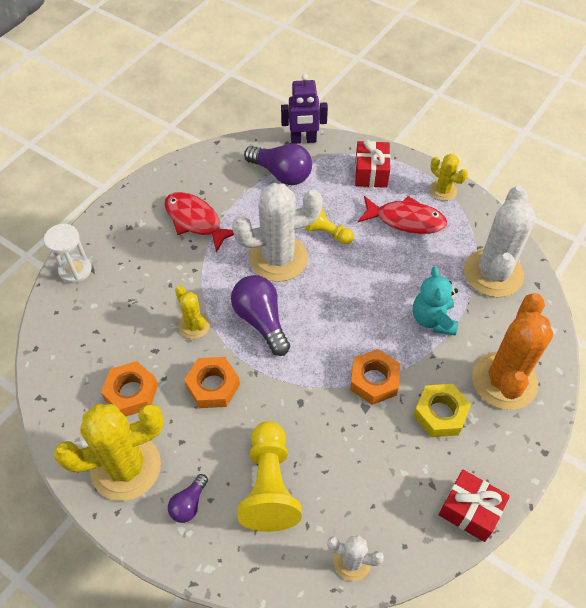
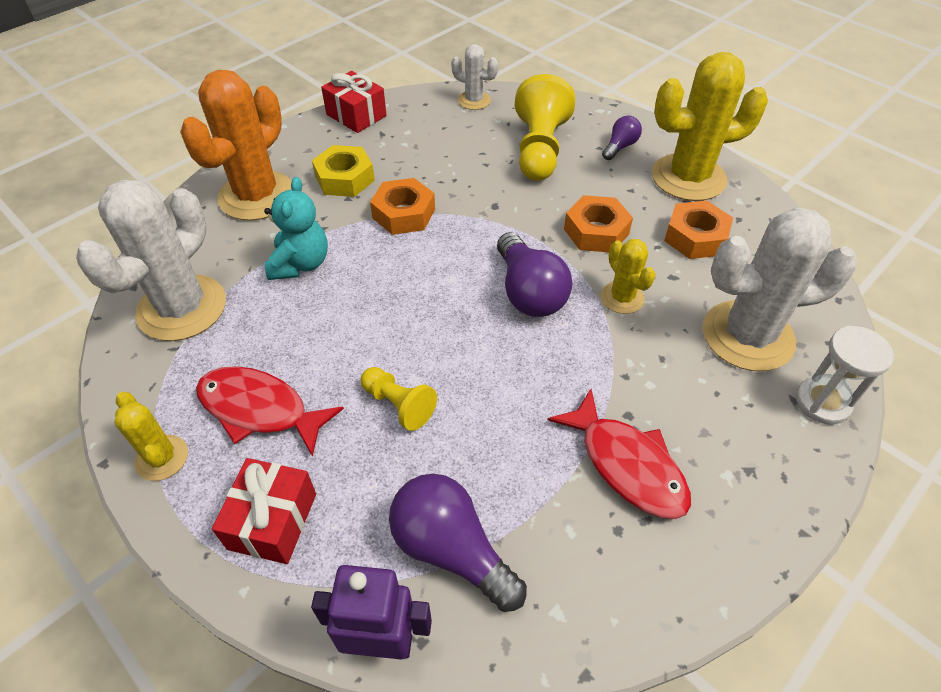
camera: 170 degrees left, 5 degrees down
(278, 258) = (490, 375): white cactus -> white cactus (747, 336)

